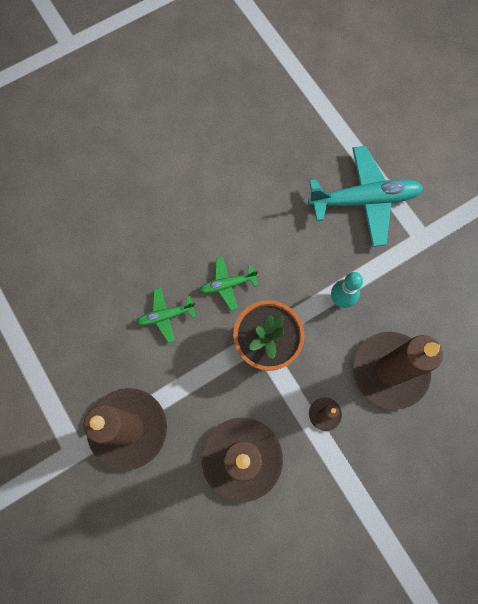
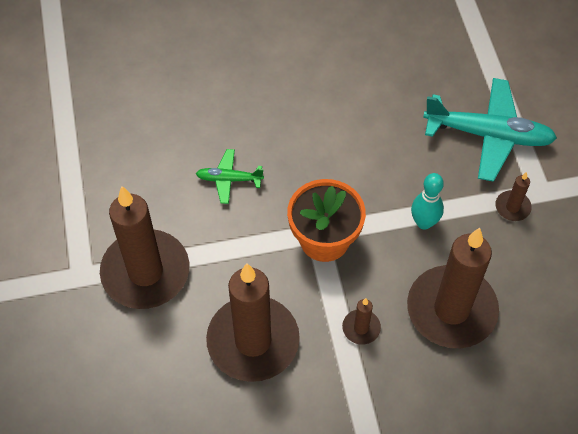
camera: 20 degrees right, 15 degrees down
(227, 285) = (306, 170): green plane -> none
(406, 260) = (512, 207): none -> brown candle

